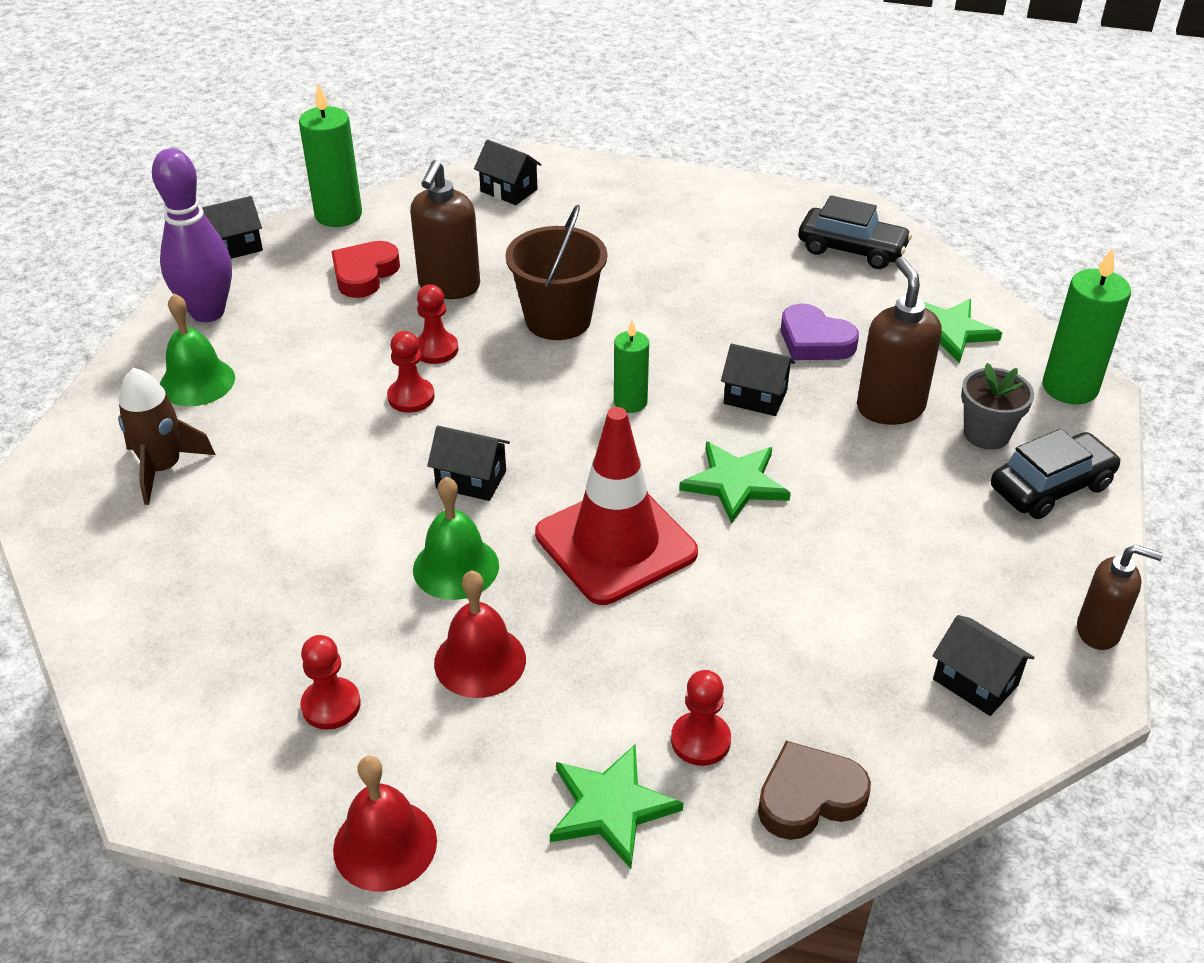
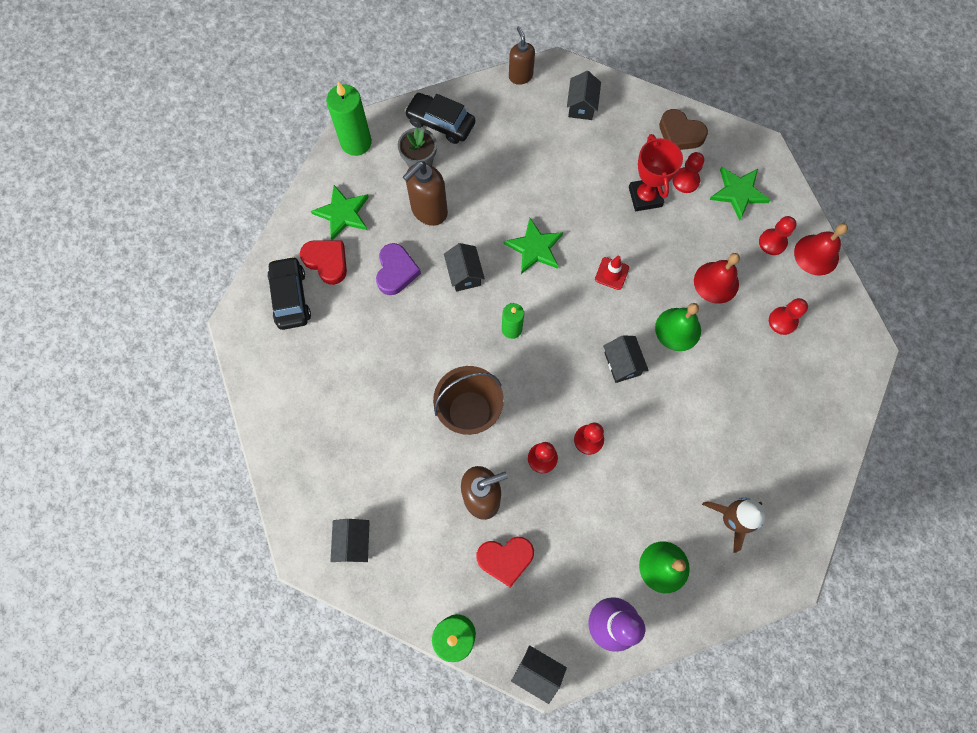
camera: 125 degrees left, 30 degrees up
(471, 791) = (772, 242): none -> red pawn
(615, 543) = (611, 273): red traffic cone -> red traffic cone, size x0.42
(715, 662) = (645, 197): none -> red trophy
(880, 292) = (327, 262): none -> red heart

